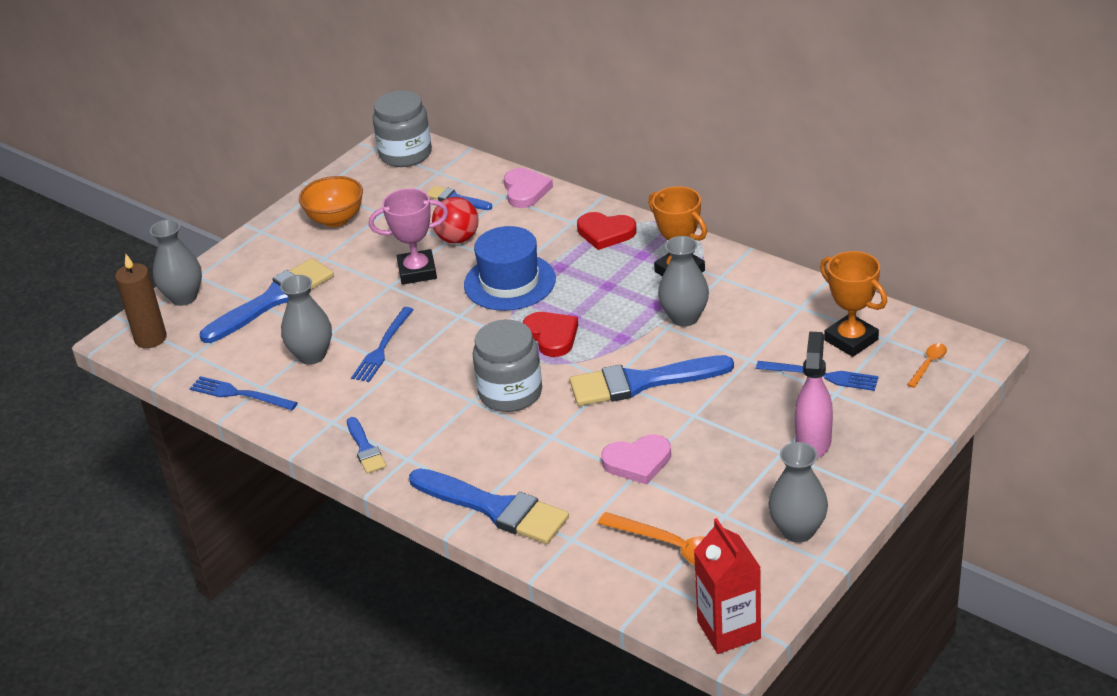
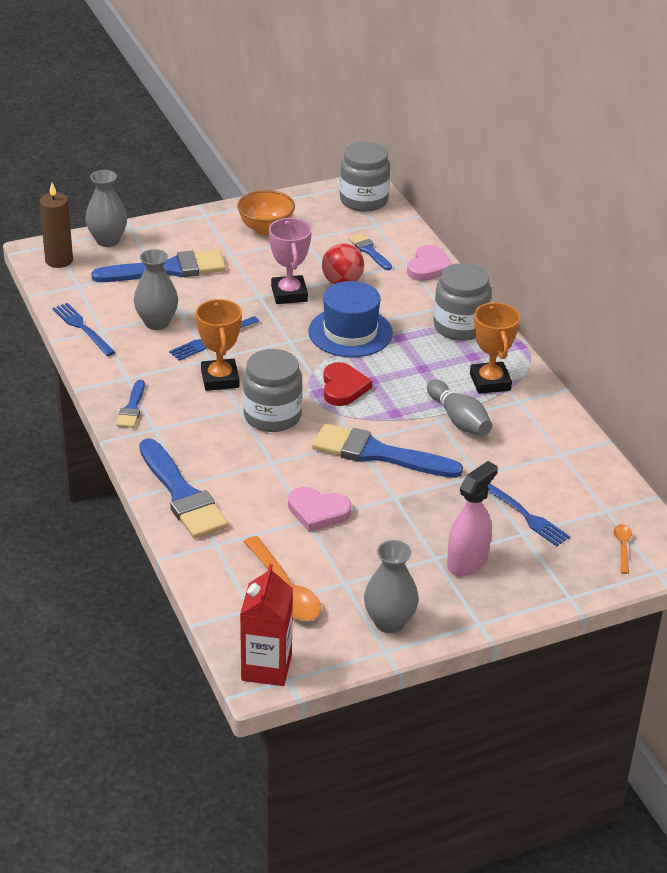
camera: 25 degrees right, 0 degrees up
(417, 271) = (289, 294): pink trophy -> pink trophy turned 60 degrees clockwise
(605, 233) = (460, 327): red heart -> grey jar
(684, 317) = (459, 419): grey vase -> grey bowling pin
(851, 340) = (576, 498): orange trophy -> orange trophy (220, 379)
(929, 364) = (622, 547): orange spoon -> orange spoon turned 60 degrees counterclockwise

